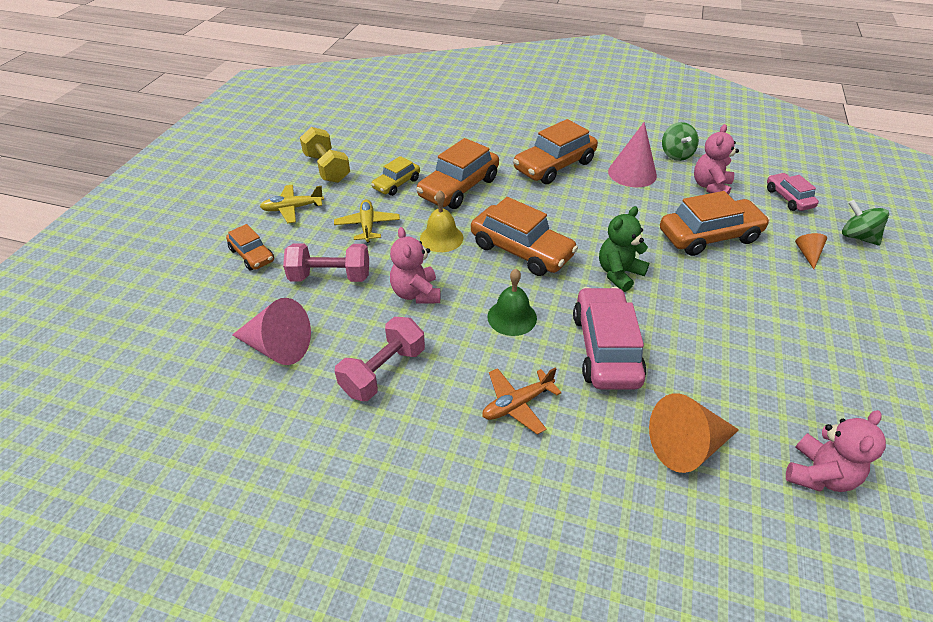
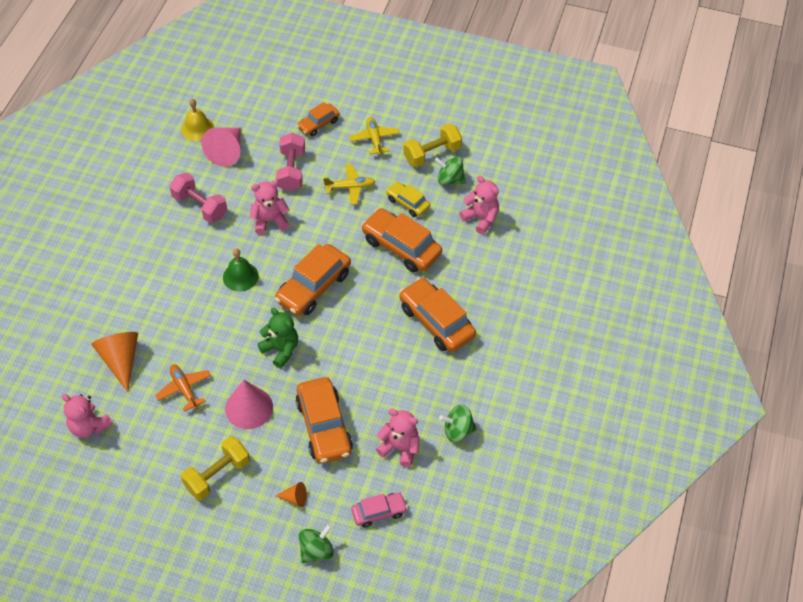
camera: 90 degrees right, 10 degrees up
(366, 157) = (450, 179): none -> green spinning top
(421, 140) = (481, 218): none -> pink teddy bear
(441, 238) = (332, 235): yellow bell -> yellow bell (197, 128)
(517, 404) = (164, 275): orange plane -> orange plane (184, 389)
(605, 348) = (204, 329): pink car -> none
(632, 173) = (423, 385): pink cone -> pink cone (249, 408)
(816, 319) = (217, 475): none -> yellow dumbbell

